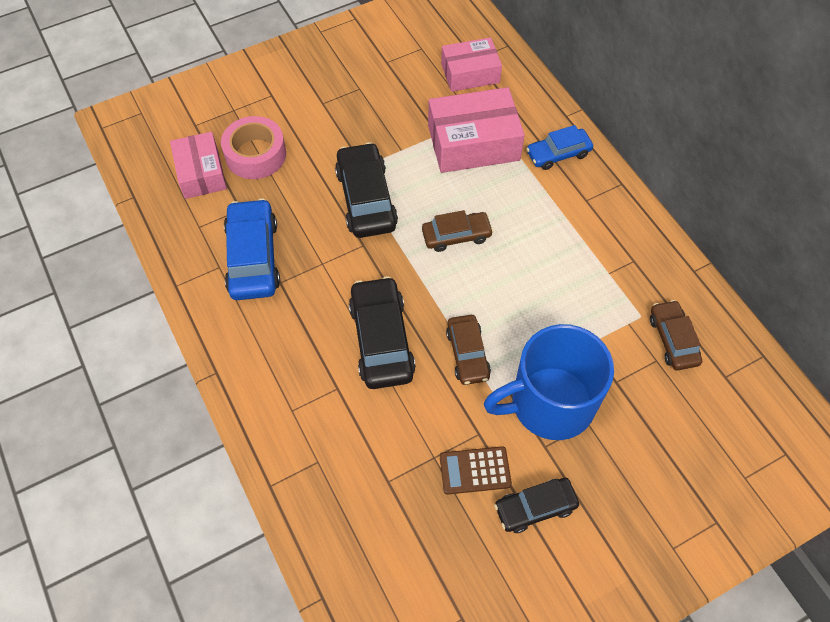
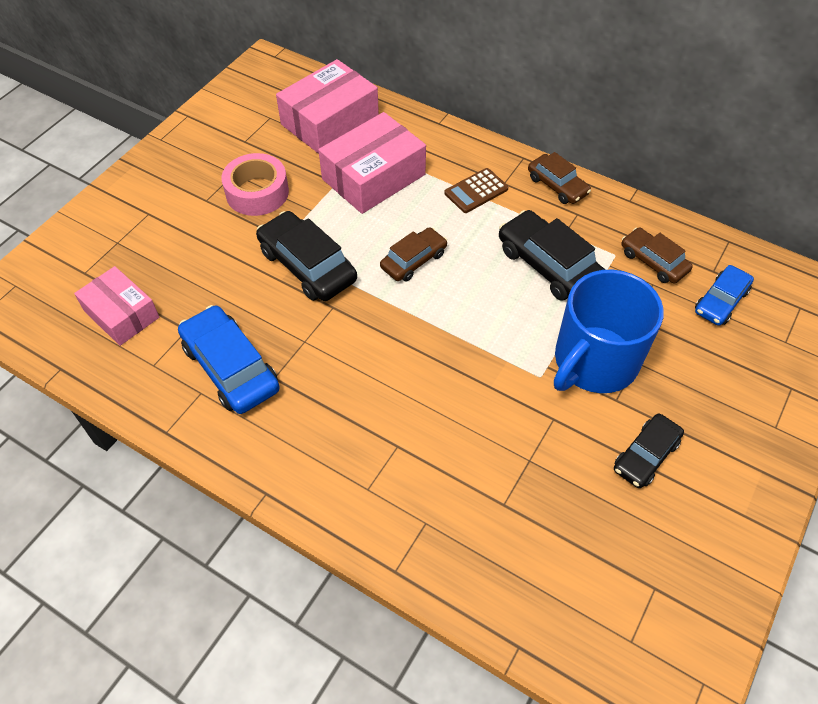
camera: 30 degrees left, 5 degrees down
(255, 155) = (168, 273): pink tape -> pink tape (257, 192)
(381, 339) = (409, 381): black car -> black car (549, 265)
(467, 354) = (495, 355): brown car -> brown car (557, 185)
(470, 73) = (330, 121): pink box -> pink box, size x1.52
(475, 470) = (573, 452): brown calculator -> brown calculator (476, 191)
(558, 154) = (454, 156): blue car -> blue car (720, 301)

